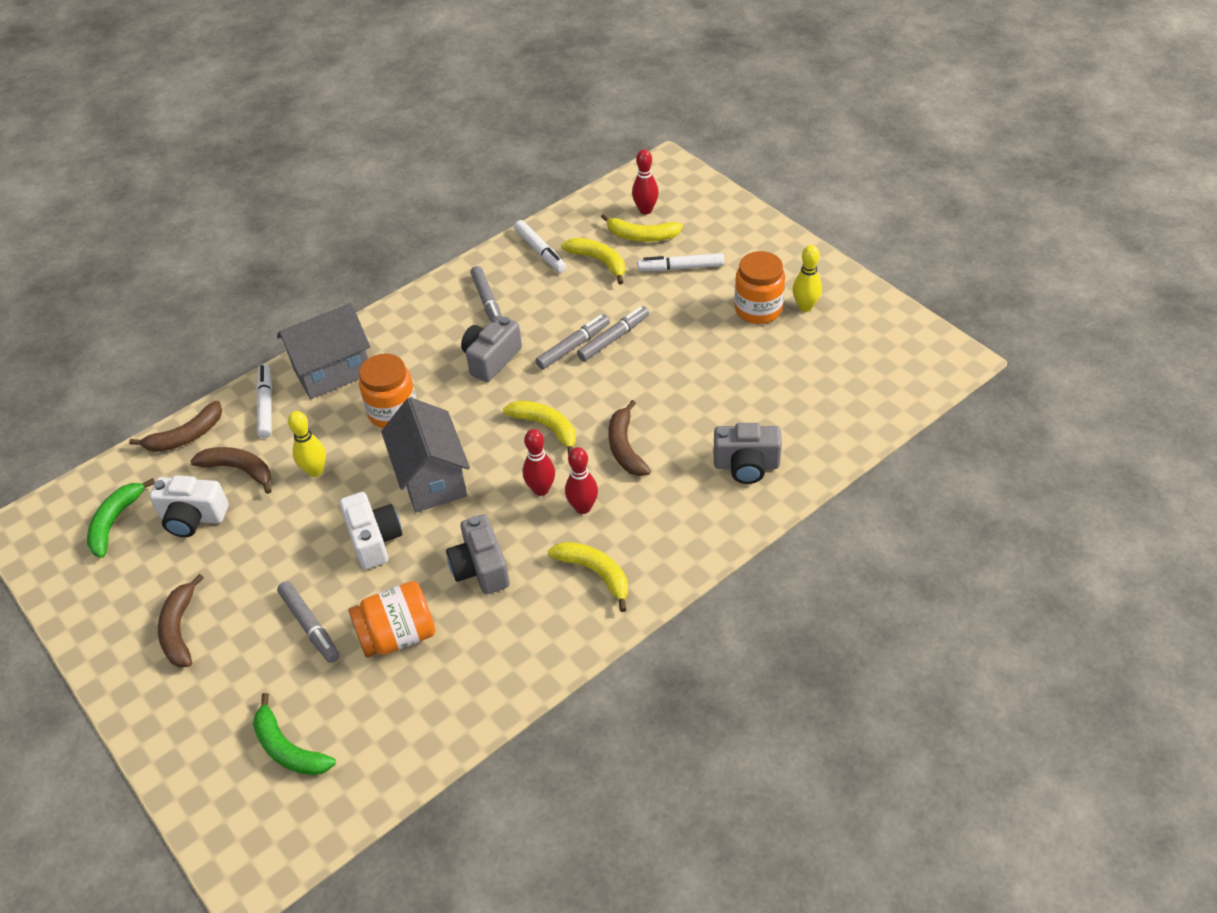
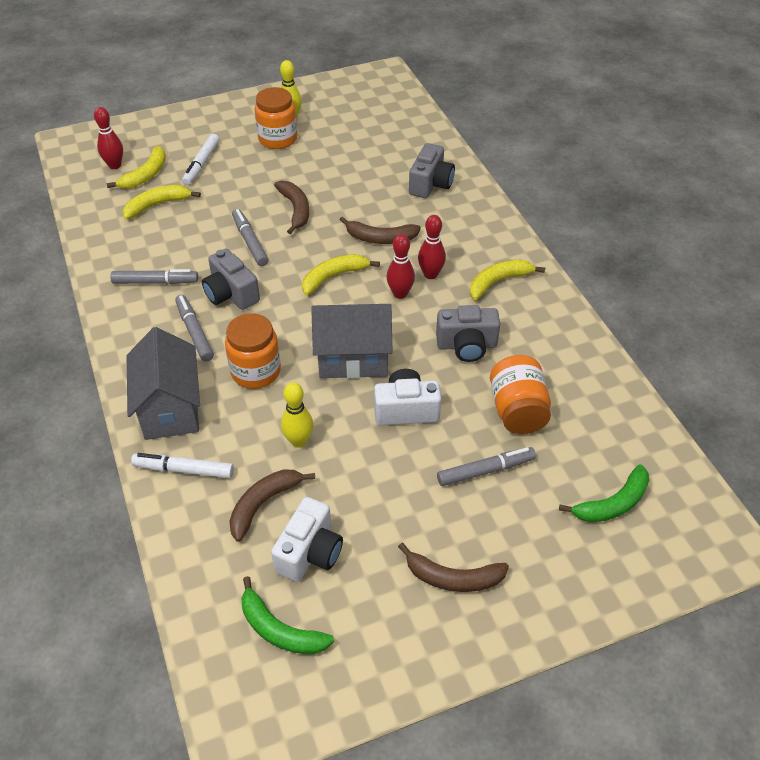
camera: 75 degrees left, 0 degrees up
(186, 436) = (186, 548): brown banana -> brown banana (295, 209)
(540, 251) = (114, 236): white marker -> none
(613, 338) = (256, 217): grey marker -> grey marker (194, 332)

